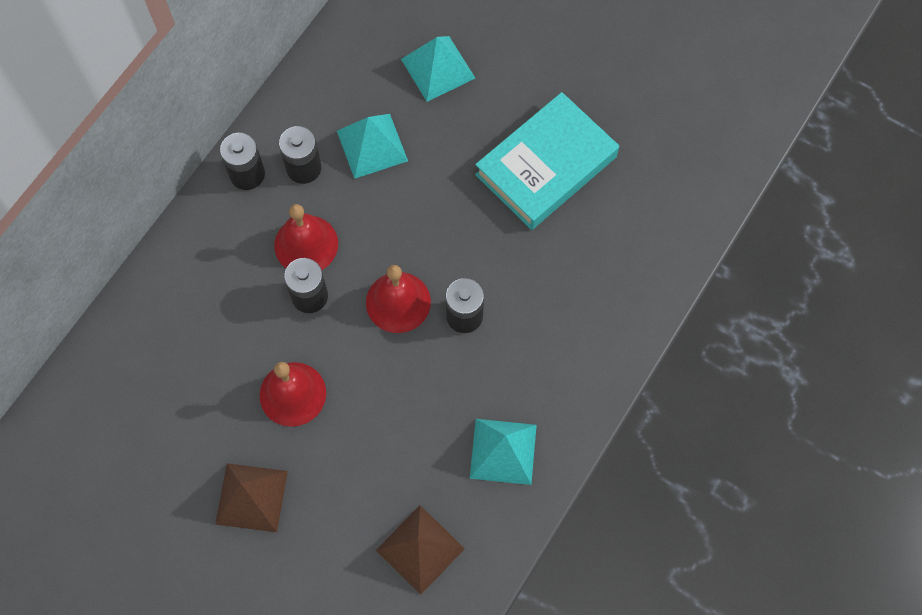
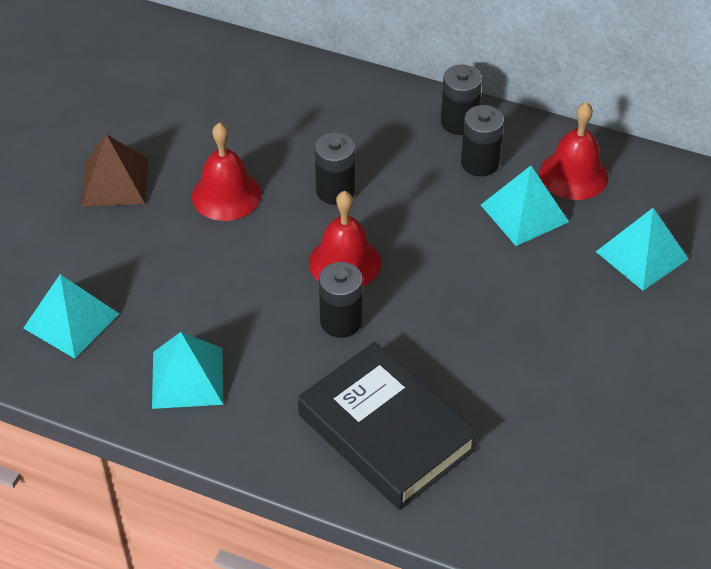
camera: 80 degrees right, 20 degrees down
(306, 244) = (393, 179): red bell -> red bell (574, 174)
(420, 549) = (71, 320): brown pyramid -> turquoise pyramid
(546, 166) = (550, 372): turquoise book -> none
(584, 300) = (386, 432): none -> black book

